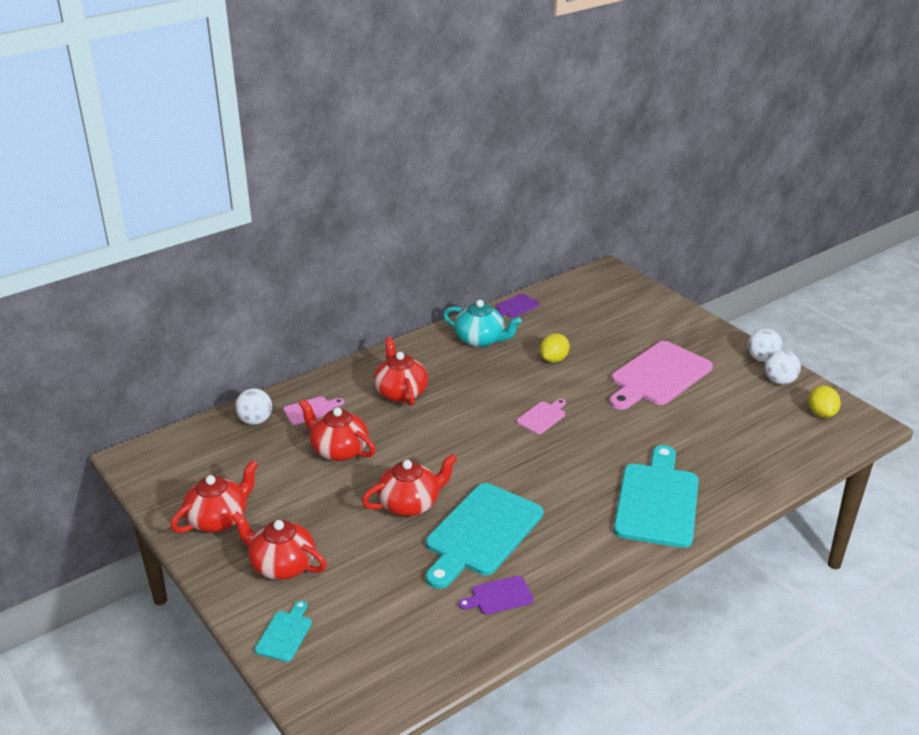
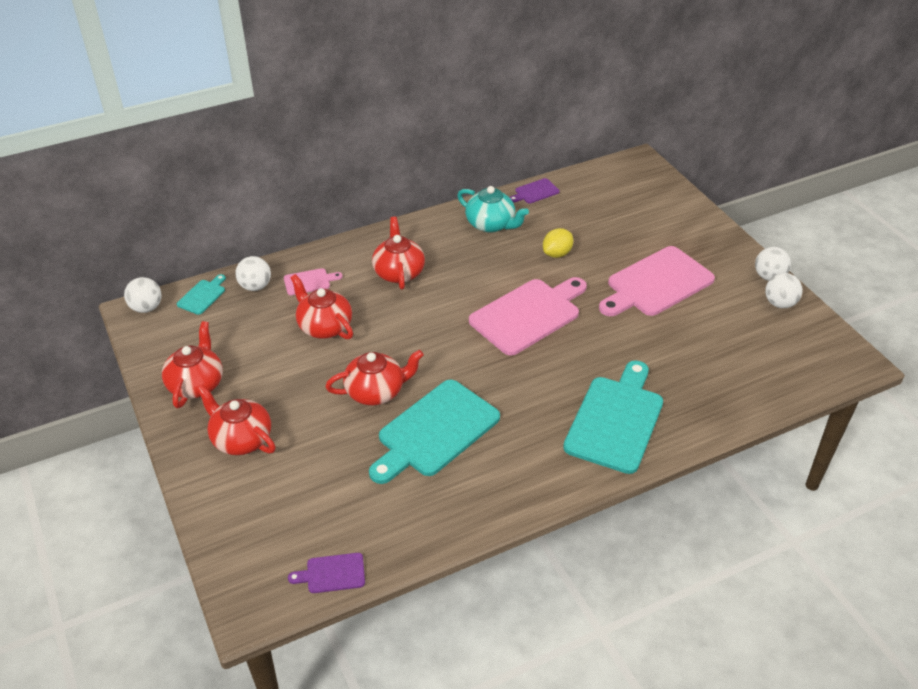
camera: 10 degrees right, 10 degrees up
(144, 453) = (146, 308): none -> white ball
(219, 519) = (196, 384): red teapot -> red teapot turned 45 degrees counterclockwise
(285, 634) = (226, 509): turquoise cutting board -> turquoise cutting board (202, 296)
(499, 596) = (433, 499): purple cutting board -> purple cutting board (332, 573)
(542, 417) = (528, 315): pink cutting board -> pink cutting board, size x2.19
(821, 413) = (812, 345): yellow lemon -> none

